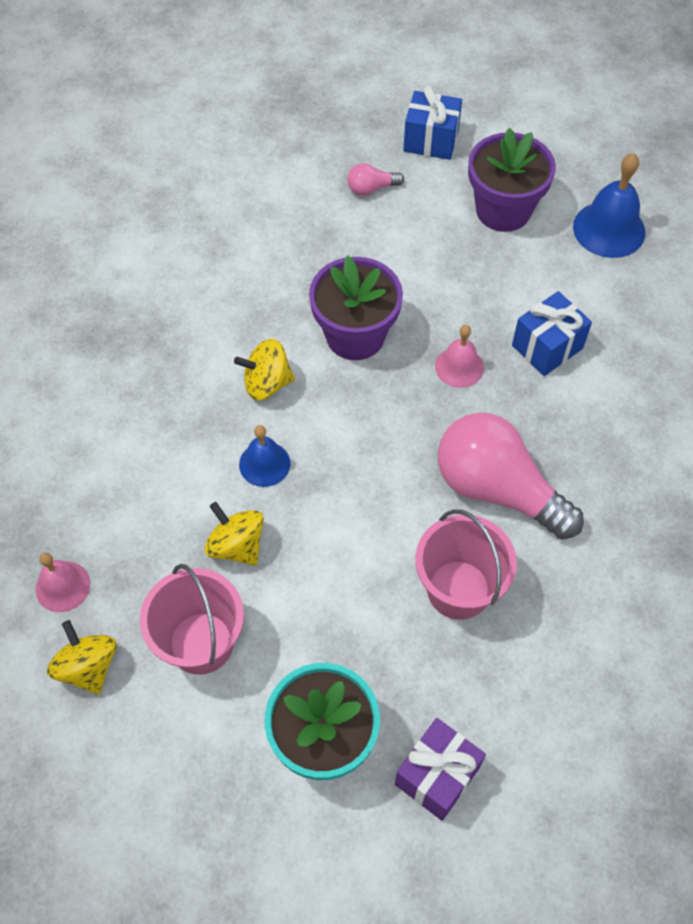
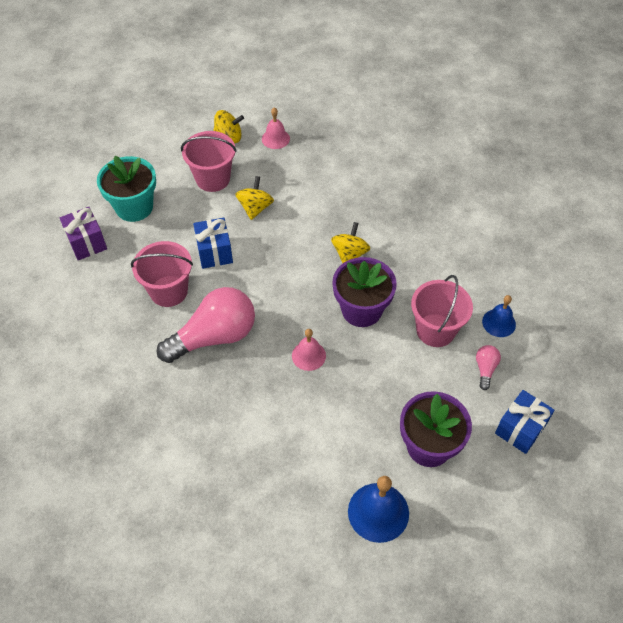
camera: 115 degrees right, 5 degrees down
(237, 545) = (255, 208): yellow spinning top -> yellow spinning top turned 60 degrees counterclockwise
(264, 464) = (296, 235): blue bell -> blue bell (499, 323)
(343, 249) = (435, 330): none -> pink bucket
(547, 347) = (296, 414): blue gift -> blue gift (214, 252)

